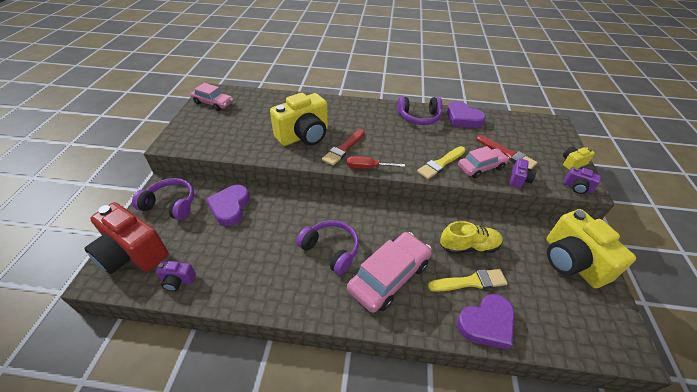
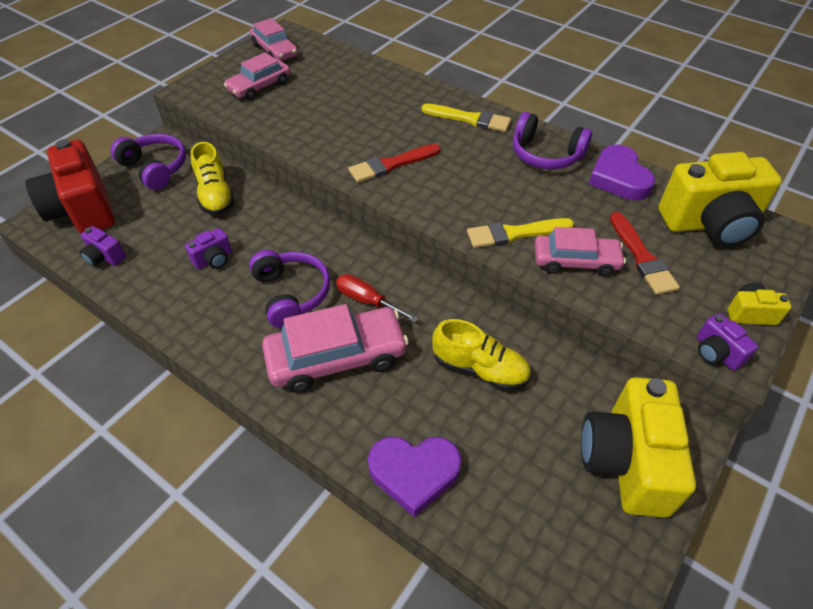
camera: 30 degrees right, 5 degrees up
(221, 127) = (259, 86): none -> pink car
(230, 207) = (215, 195): purple heart -> yellow shoe
(304, 136) = (353, 130): yellow camera -> yellow camera (709, 224)
(367, 167) = (402, 201): red screwdriver -> red screwdriver (367, 300)
(470, 282) = (440, 414): yellow brush -> yellow brush (470, 119)
(519, 180) = (621, 302): purple camera -> purple camera (214, 259)

